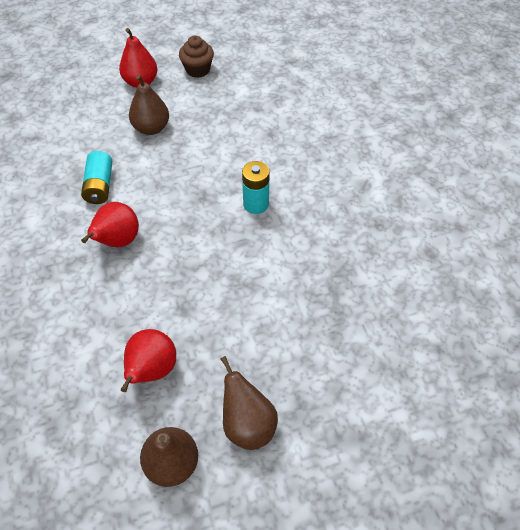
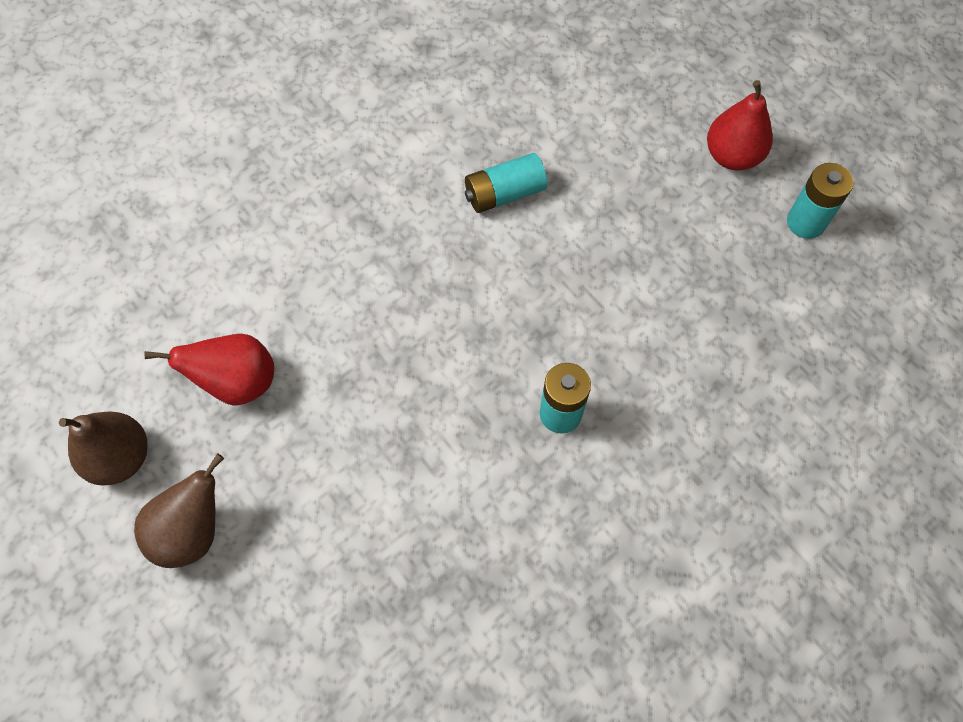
camera: 70 degrees right, 10 degrees up
(117, 241) = (420, 257): red pear -> none
(151, 128) = (644, 210): brown pear -> none
(198, 70) = (805, 222): brown cupcake -> turquoise battery

